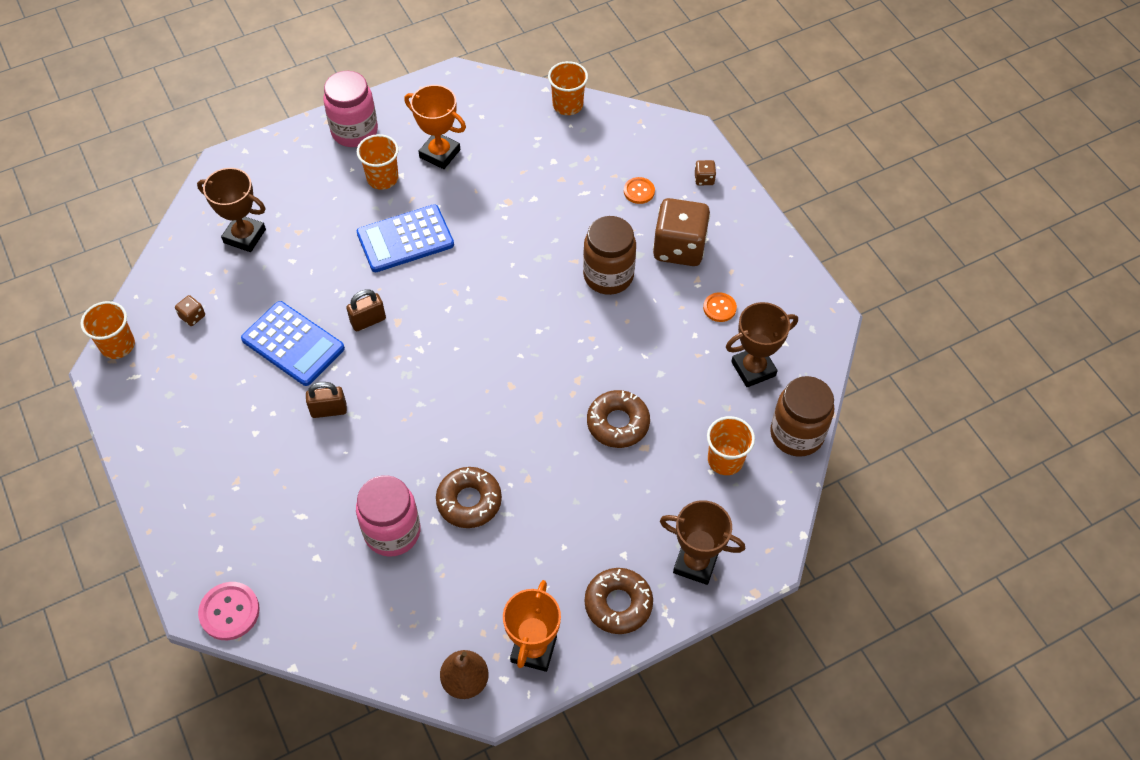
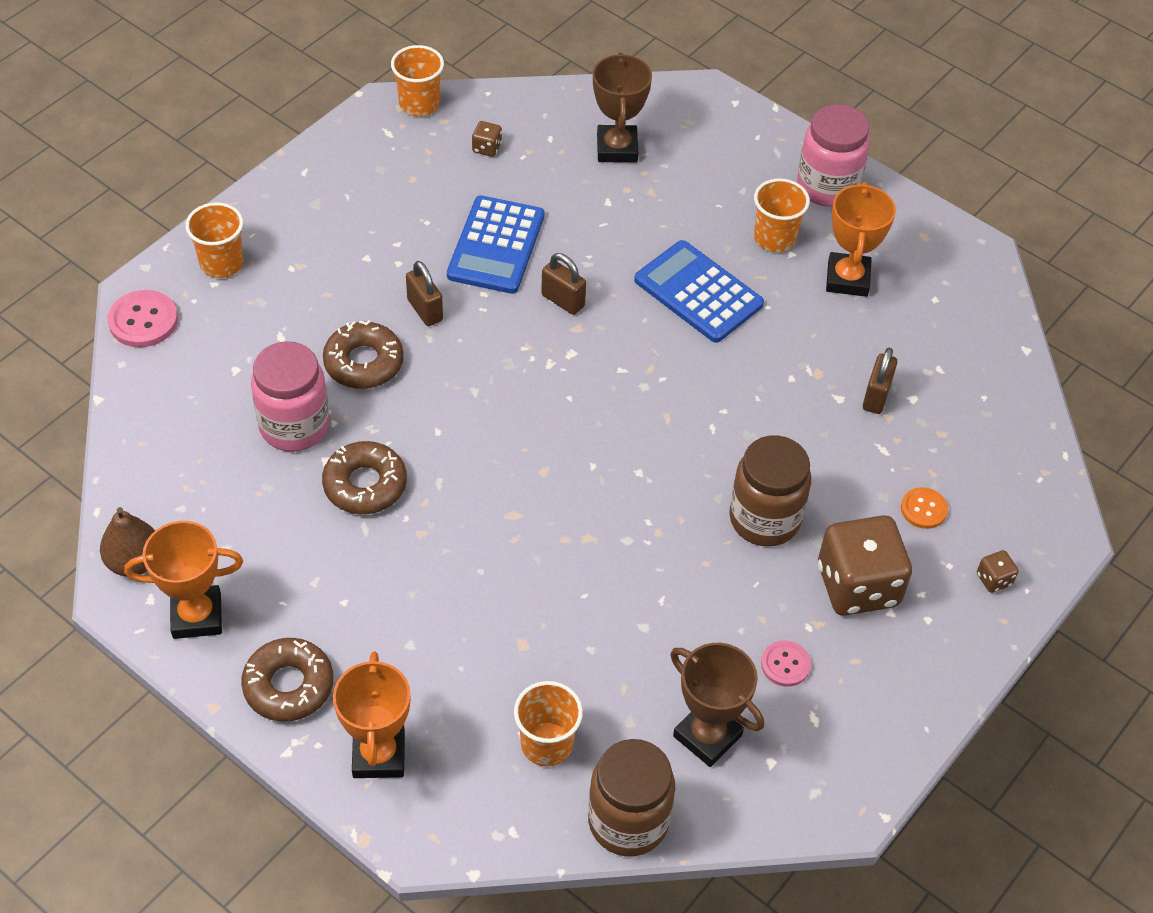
camera: 65 degrees right, 5 degrees down
(542, 179) = (876, 396): none -> brown padlock
(567, 105) = (1016, 382): orange cup -> orange cup (221, 263)
(618, 423) = (544, 602): brown donut -> brown donut (364, 362)
(695, 563) = (378, 755): brown trophy -> orange trophy
(719, 308) = (785, 664): orange button -> pink button

